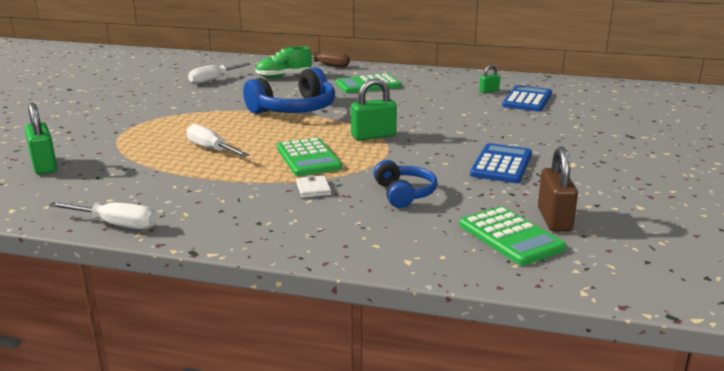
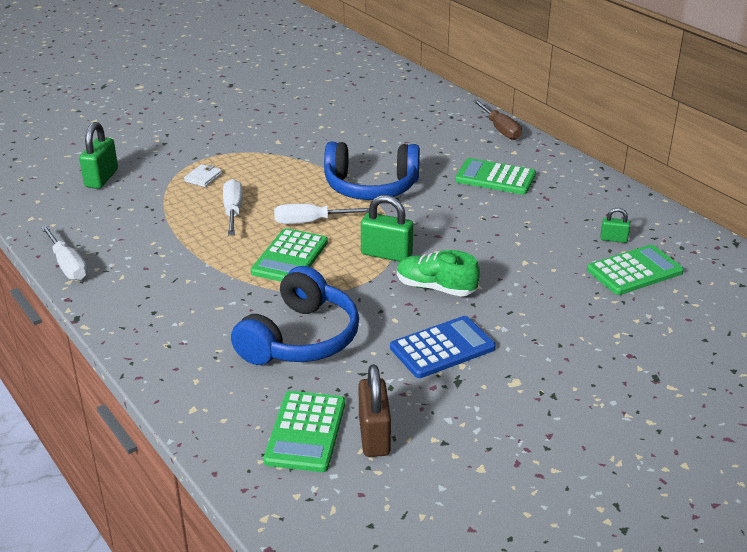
camera: 40 degrees right, 10 degrees up
(213, 80) = (361, 114): white screwdriver -> white screwdriver (311, 222)
(283, 76) = (432, 132): green shoe -> green shoe (435, 288)
(313, 189) = (241, 296): white wallet -> white wallet (203, 177)
(404, 194) = (300, 338): blue headphones -> blue headphones, size x1.71
(527, 100) = (634, 271): blue calculator -> green calculator
(554, 219) = (374, 436): brown padlock -> brown padlock turned 45 degrees counterclockwise

